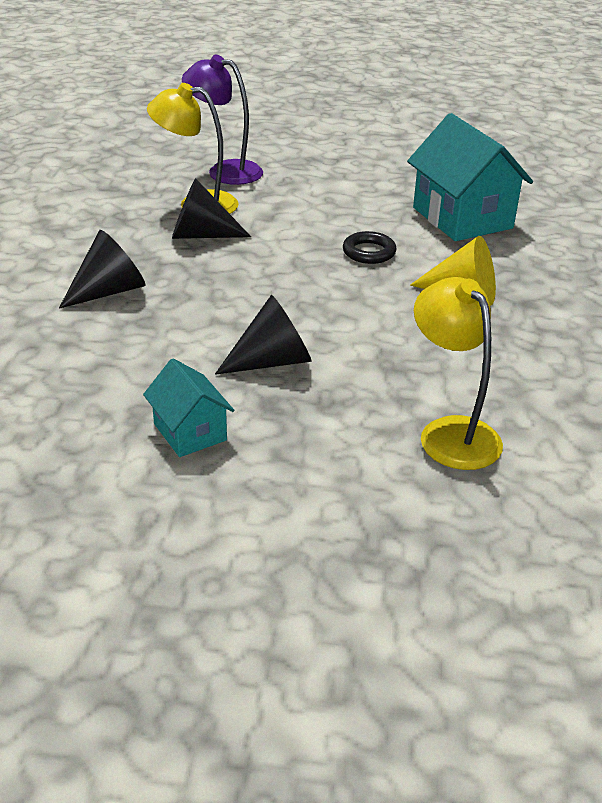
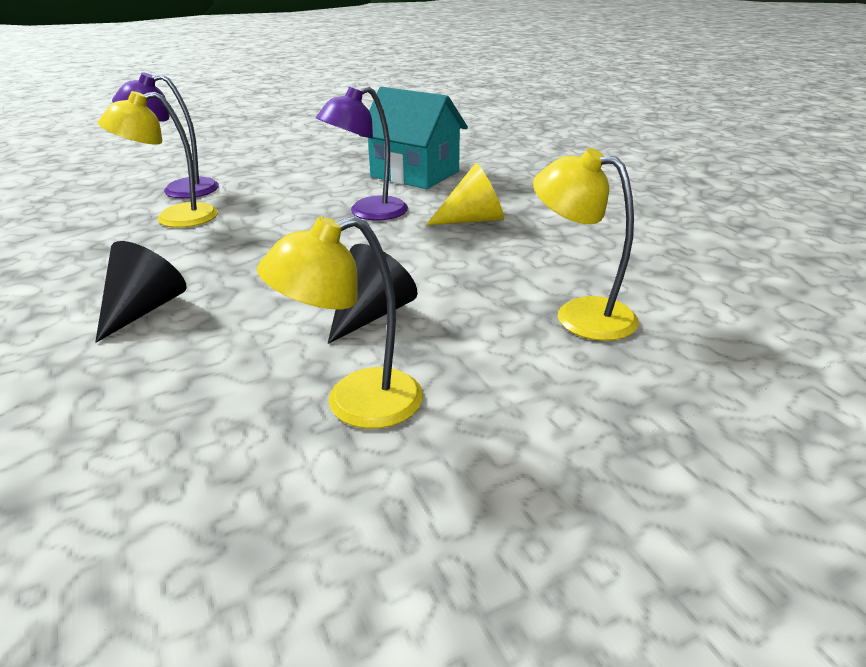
camera: 30 degrees left, 5 degrees down
(190, 432) = (355, 404): turquoise house -> yellow lamp
(201, 235) = (201, 239): black cone -> none
(369, 252) = (368, 213): black ring -> purple lamp

